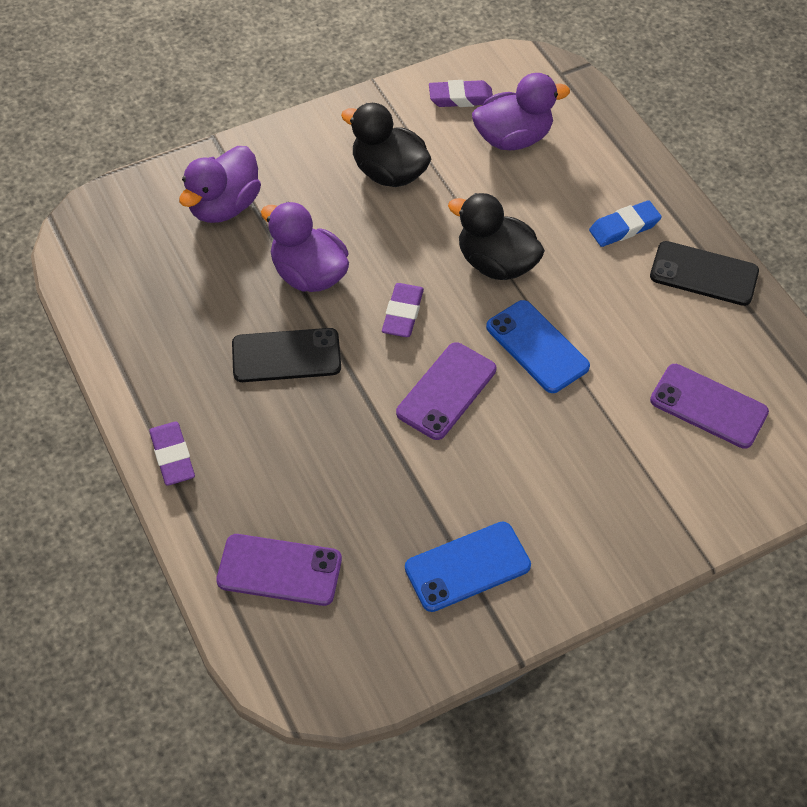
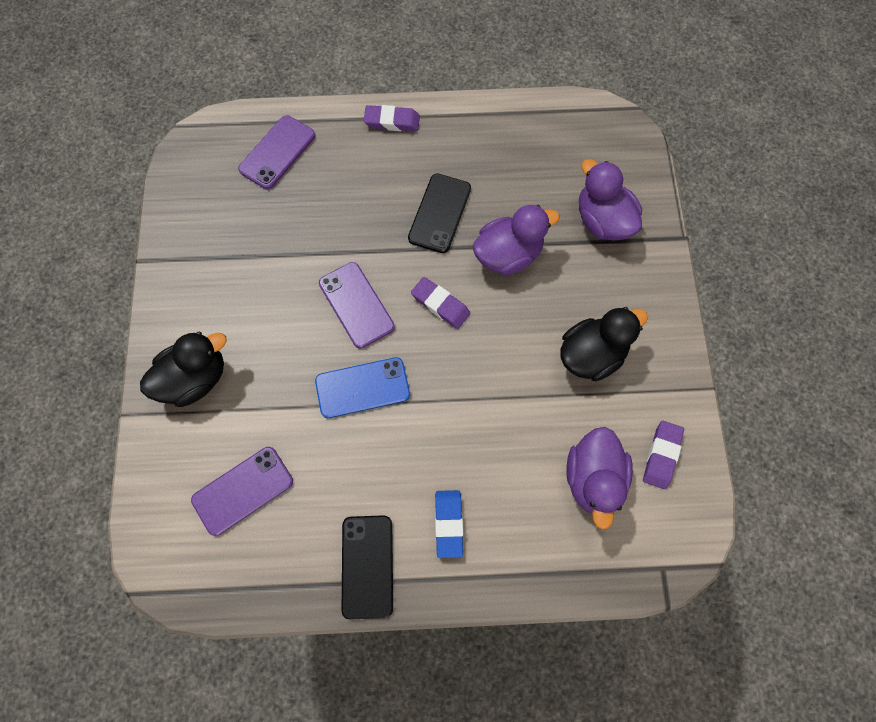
camera: 115 degrees right, 15 degrees up
(467, 567) = (216, 258): blue phone -> none
(496, 263) = (458, 395): black duck -> black duck (195, 378)
(704, 274) = (367, 566): black phone -> black phone turned 45 degrees counterclockwise

